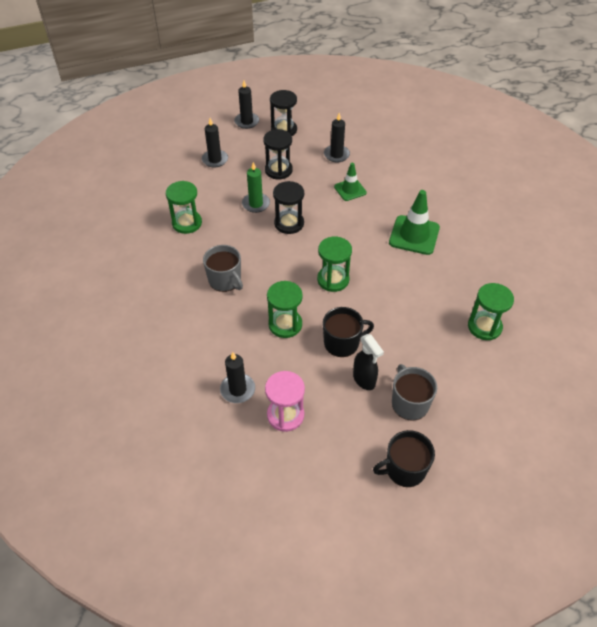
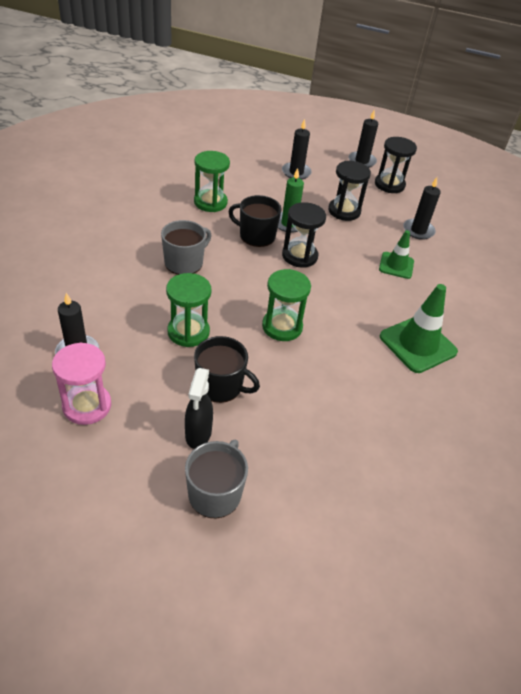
camera: 35 degrees right, 5 degrees down
(225, 280) = (184, 262): grey mug -> grey mug turned 135 degrees counterclockwise
(404, 469) = (127, 552): black mug -> black mug (256, 235)
(484, 327) = (394, 485): green hourglass -> none

